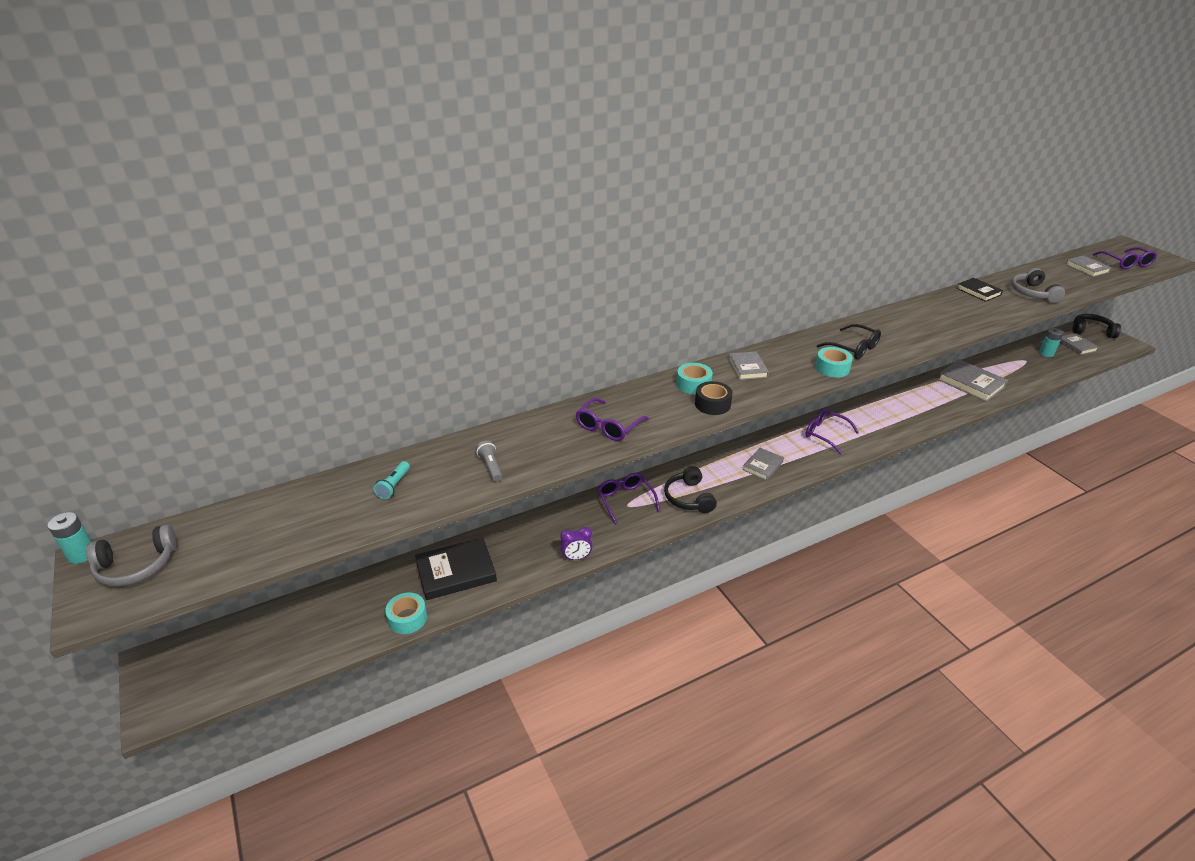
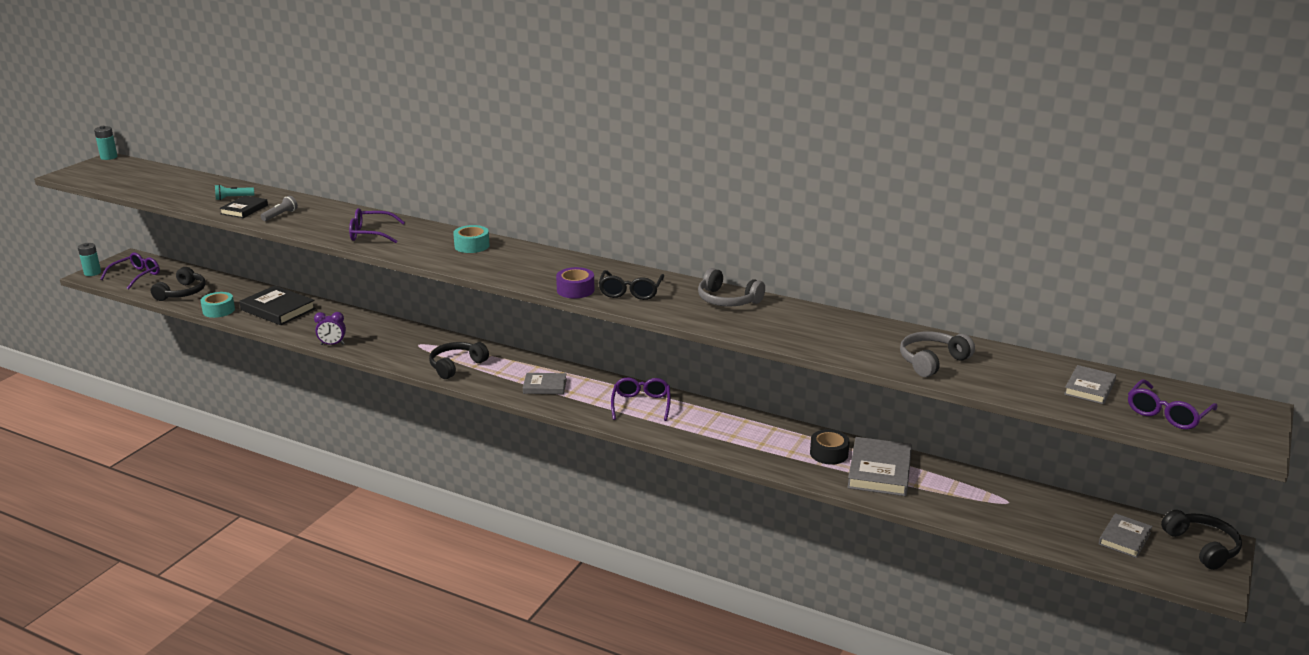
camera: 55 degrees right, 10 degrees down
(136, 566) = (108, 170): grey headphones -> grey headphones (727, 300)
(323, 637) = (182, 293): none -> black headphones
(576, 557) = (332, 344): purple clock -> purple clock turned 45 degrees counterclockwise
(625, 500) = (424, 342): purple glasses -> purple glasses (136, 276)
(712, 404) = (447, 259): black tape -> black tape (829, 453)
(747, 368) = (528, 258): grey book -> none
(832, 368) = (575, 290): turquoise tape -> purple tape
(978, 292) = (880, 331): black book -> black book (244, 209)
(1046, 353) = (1056, 515): turquoise battery -> turquoise battery (92, 273)

